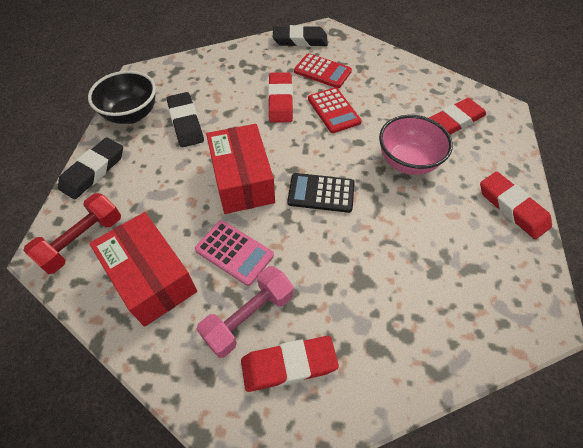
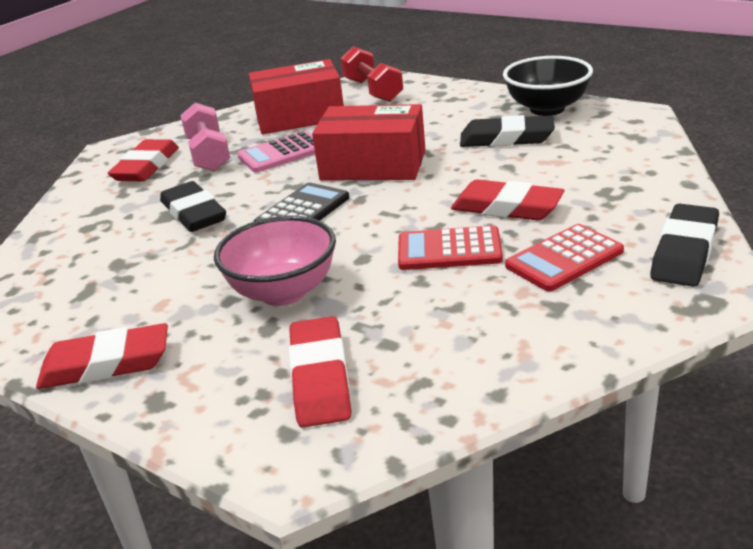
camera: 120 degrees right, 25 degrees down
(93, 171) = (462, 92): black eraser -> black eraser (194, 213)

